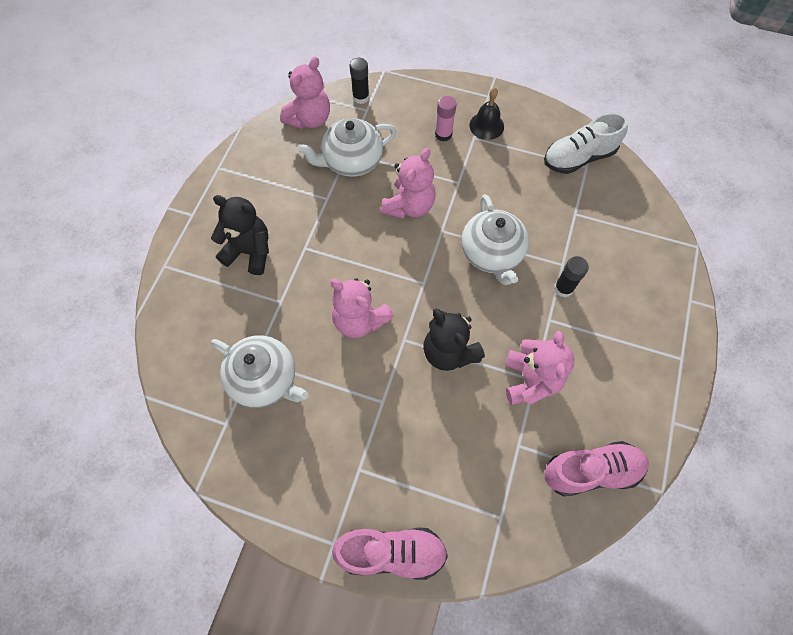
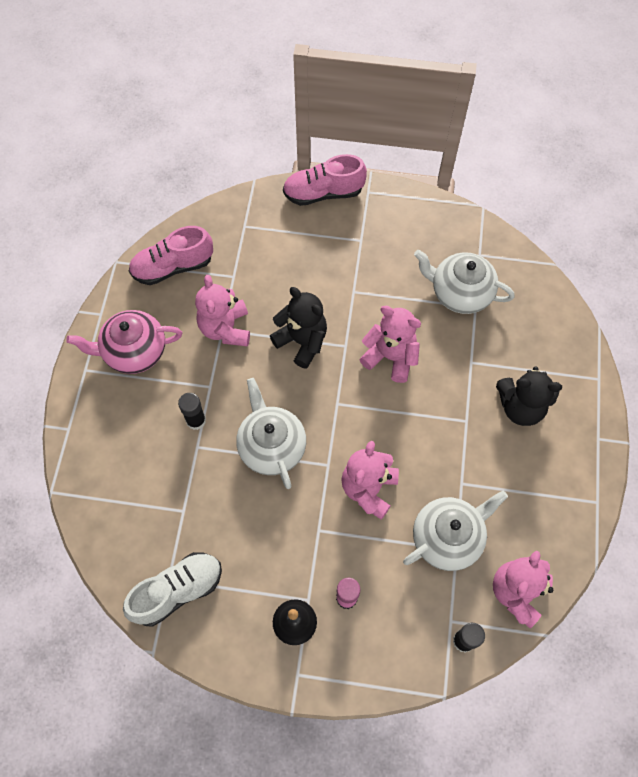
camera: 170 degrees right, 0 degrees up
(630, 370) = (134, 351): none -> pink teapot

